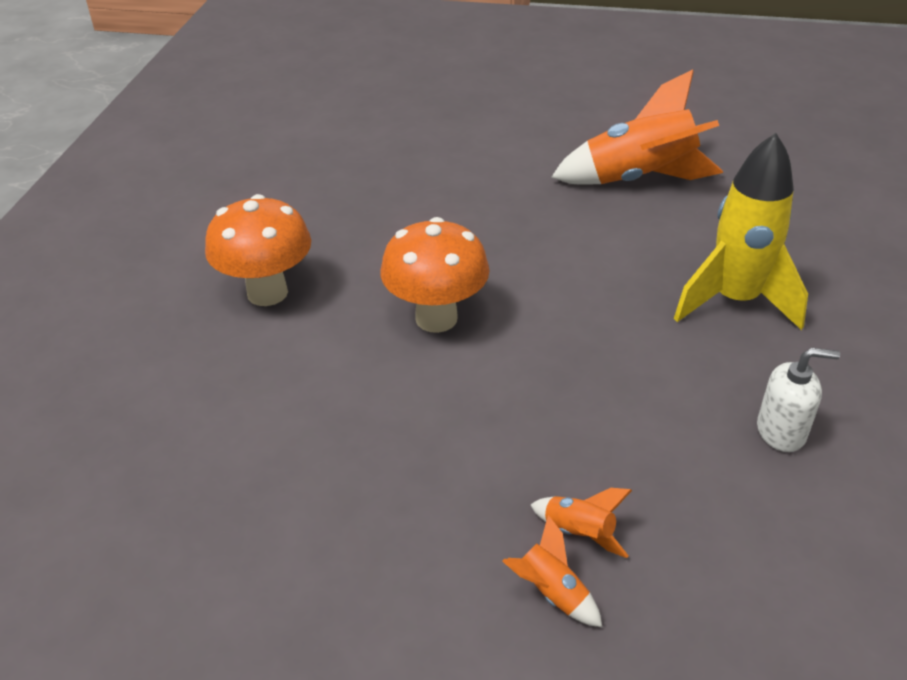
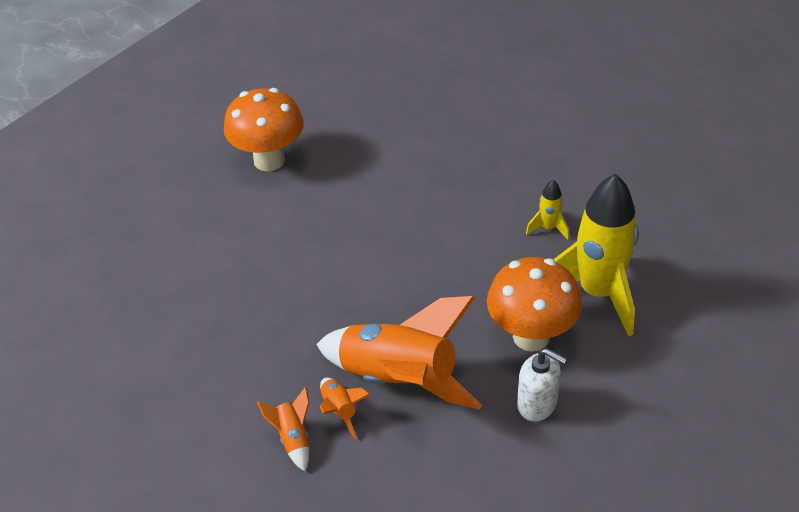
camera: 30 degrees right, 5 degrees up
(436, 318) = (366, 223): orange mushroom -> orange mushroom (531, 336)
(631, 259) = (548, 228): none -> yellow rocket
(639, 180) = (617, 160): orange rocket -> orange rocket (399, 380)

